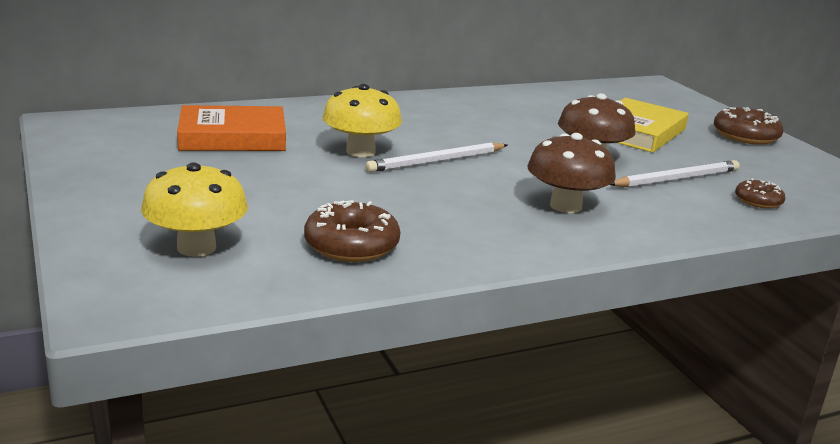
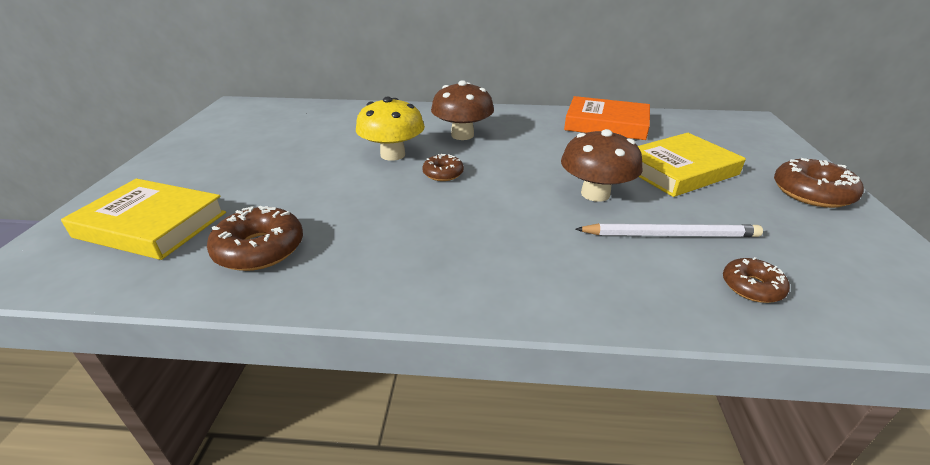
camera: 30 degrees right, 10 degrees up
(196, 247) = (151, 225): yellow mushroom -> yellow book
(232, 137) = (318, 129): orange book -> orange book (606, 124)
(436, 161) = (443, 173): white pencil -> brown donut
(565, 206) = (506, 246): brown mushroom -> brown mushroom (462, 135)

